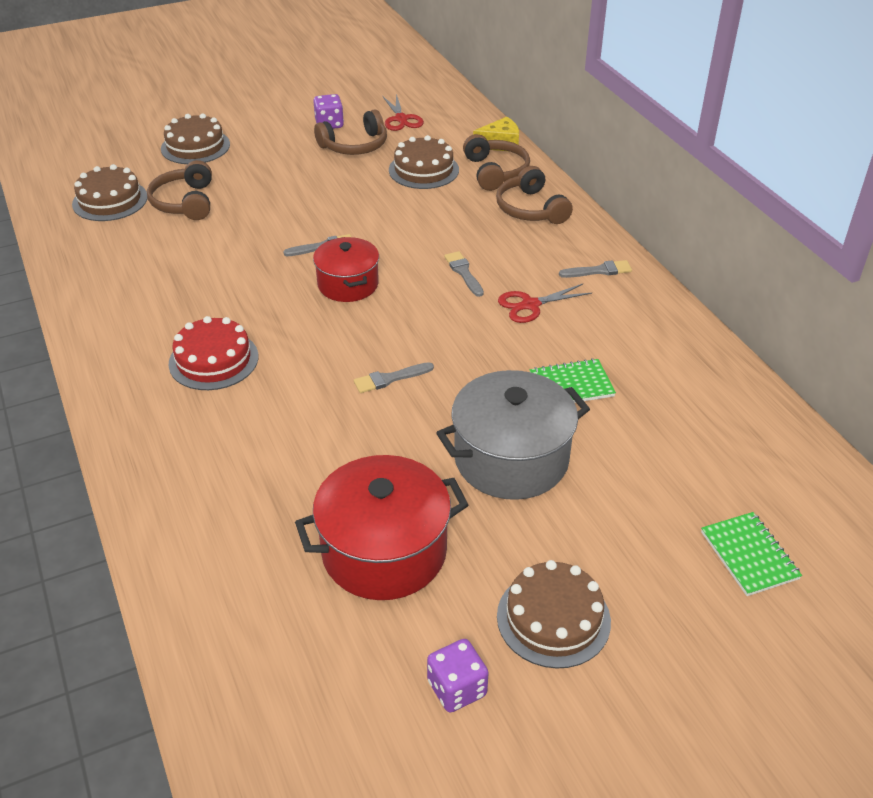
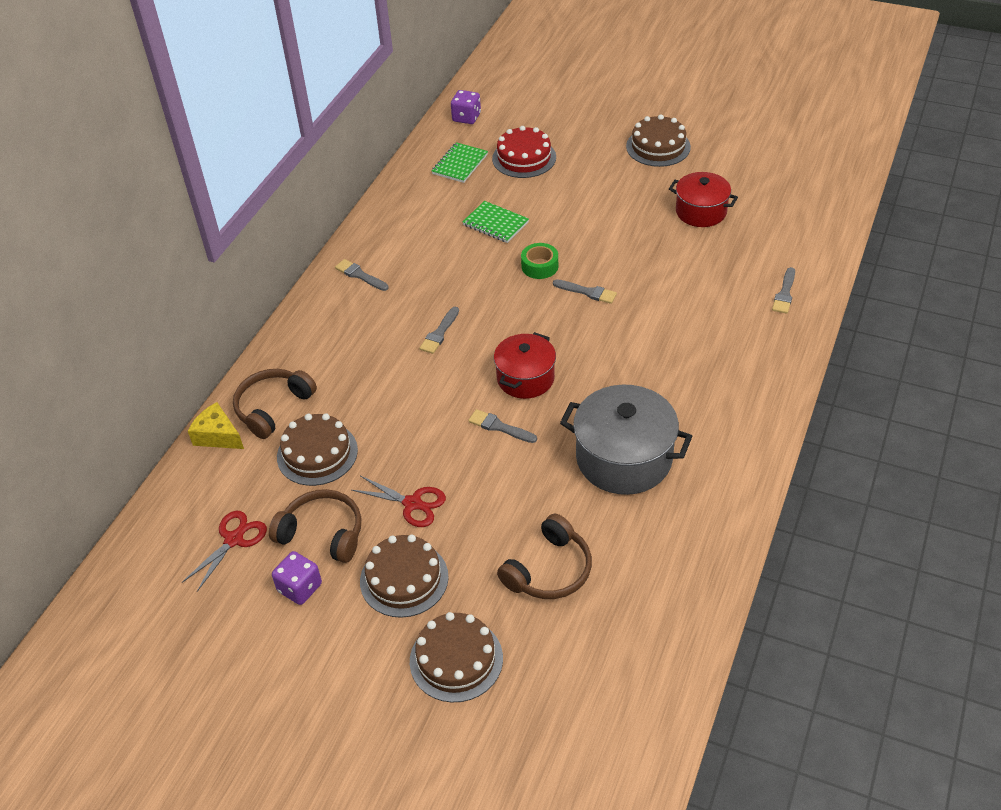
camera: 130 degrees left, 5 degrees up
(110, 200) = (613, 630): brown cake -> brown cake (404, 579)
(184, 507) = (784, 293): none -> grey brush
(213, 360) = (681, 378): red cake -> red cake (524, 158)
(384, 551) = (701, 212): red pot -> red pot, size x0.64
(457, 688) = (729, 150): purple dice -> purple dice (466, 117)
(467, 373) = (539, 266): none -> green tape
(511, 459) = (583, 211): grey pot -> grey pot (624, 458)
(530, 209) = (312, 352): brown headphones -> none
(530, 305) = (438, 282): red scissors -> red scissors (412, 503)
(749, 555) = (542, 117): green notebook -> green notebook (460, 164)

